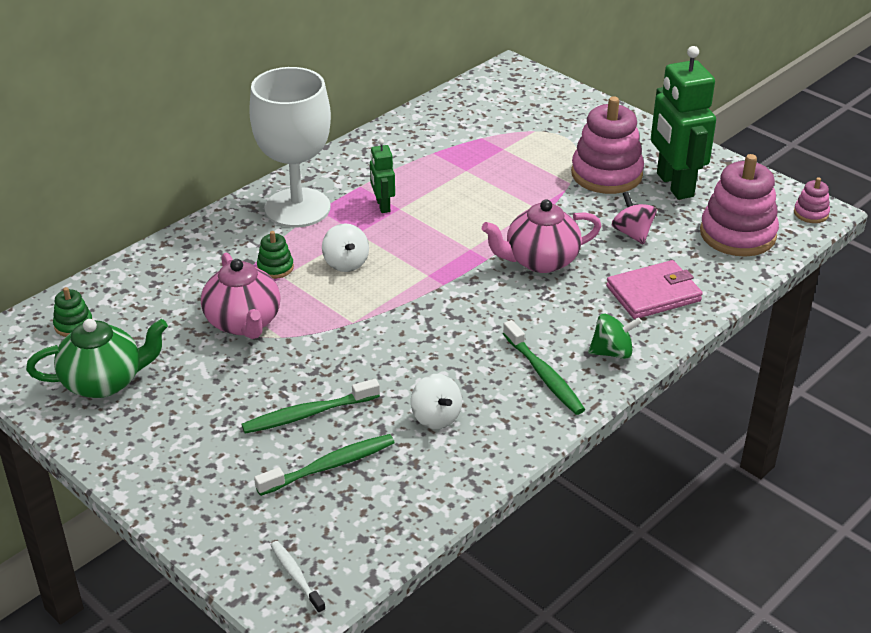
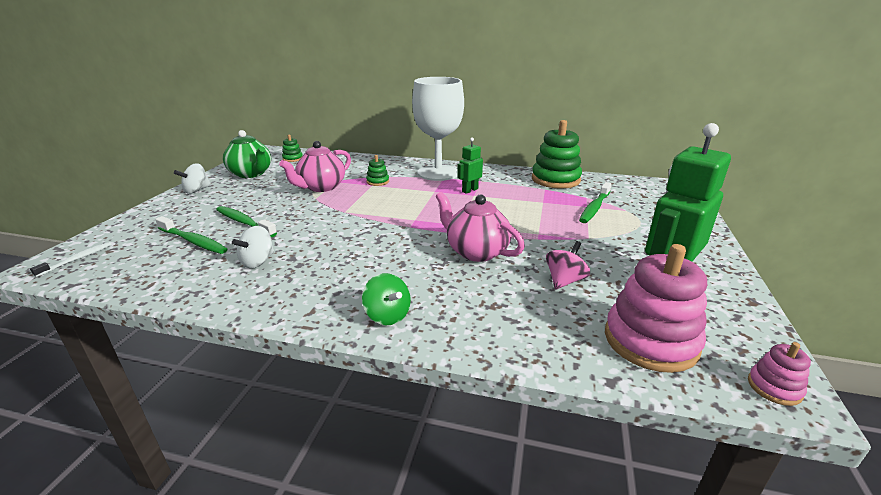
camera: 60 degrees right, 10 degrees down
(346, 263) = (401, 195): white spinning top -> white spinning top (196, 190)
(414, 133) = (555, 179): none -> green stacking toy
(543, 375) = (333, 290): green toothbrush -> green toothbrush (595, 207)
(606, 174) = (624, 248): pink stacking toy -> none
(653, 293) = (493, 315): pink wallet -> none

